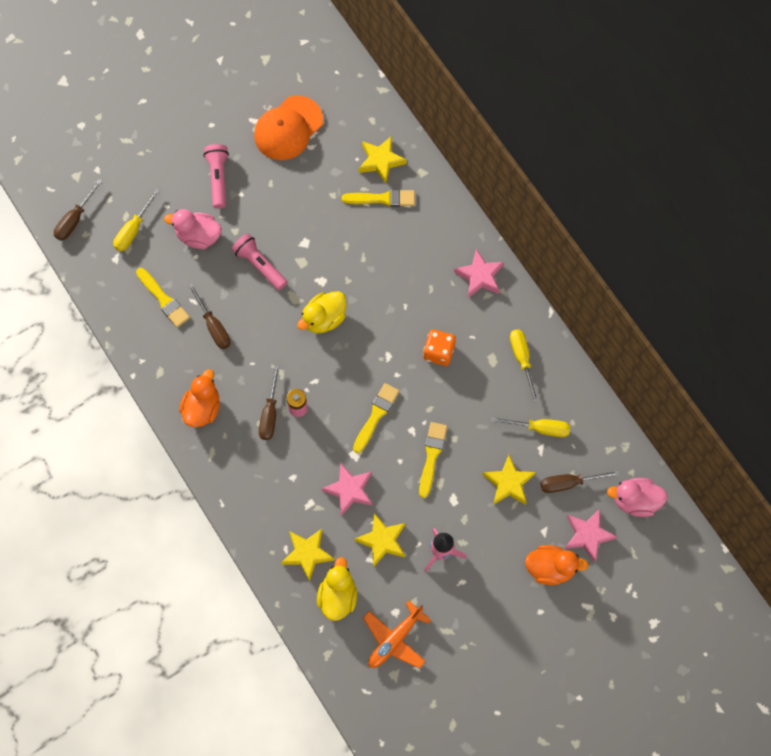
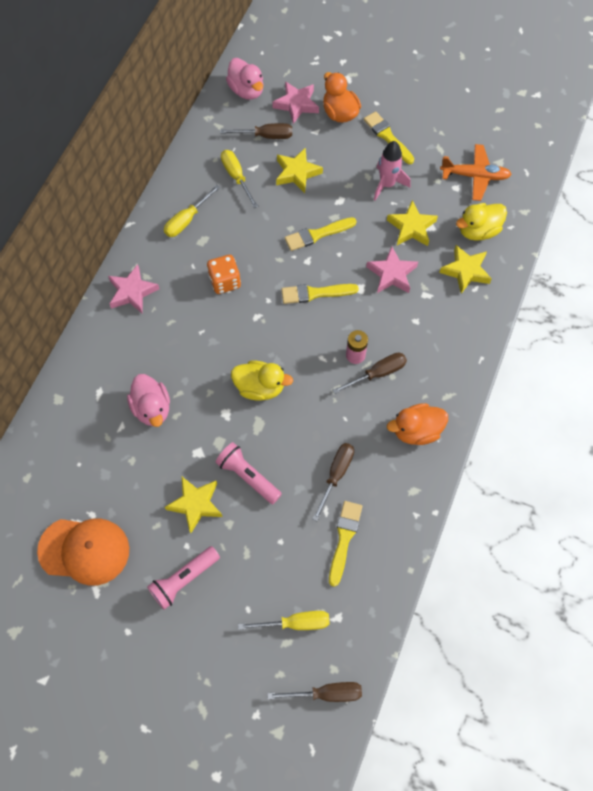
camera: 125 degrees left, 5 degrees down
(198, 236) = (258, 554): pink duck -> pink duck (152, 408)
(260, 265) = (248, 476): pink flashlight -> pink flashlight turned 120 degrees clockwise
(380, 161) = (68, 441): yellow star -> yellow star (196, 504)
(382, 199) = (107, 414): yellow brush -> yellow brush (387, 137)
(569, 483) = (266, 136): brown screwdriver -> brown screwdriver turned 45 degrees counterclockwise

